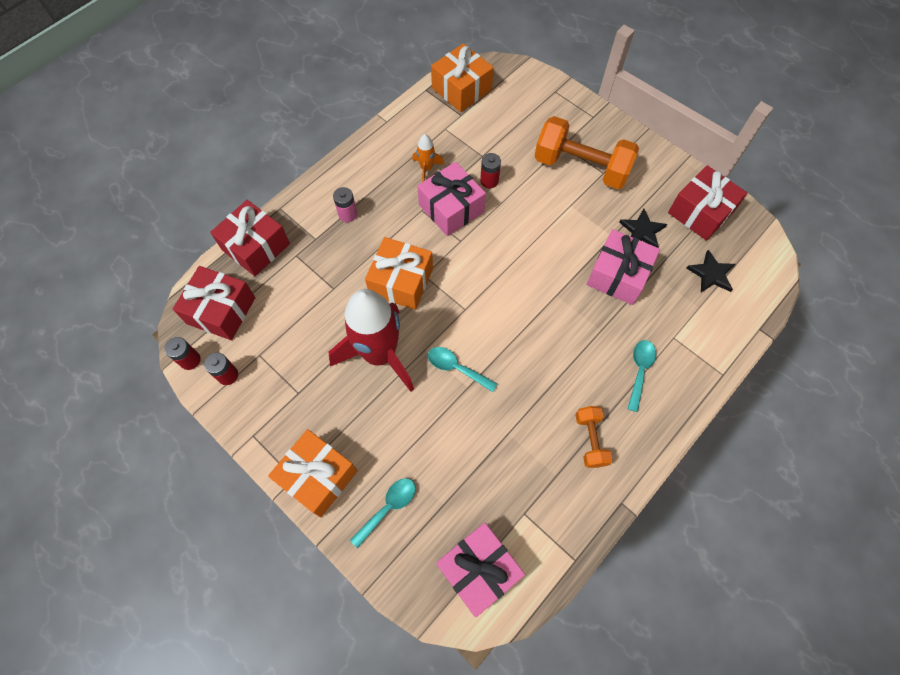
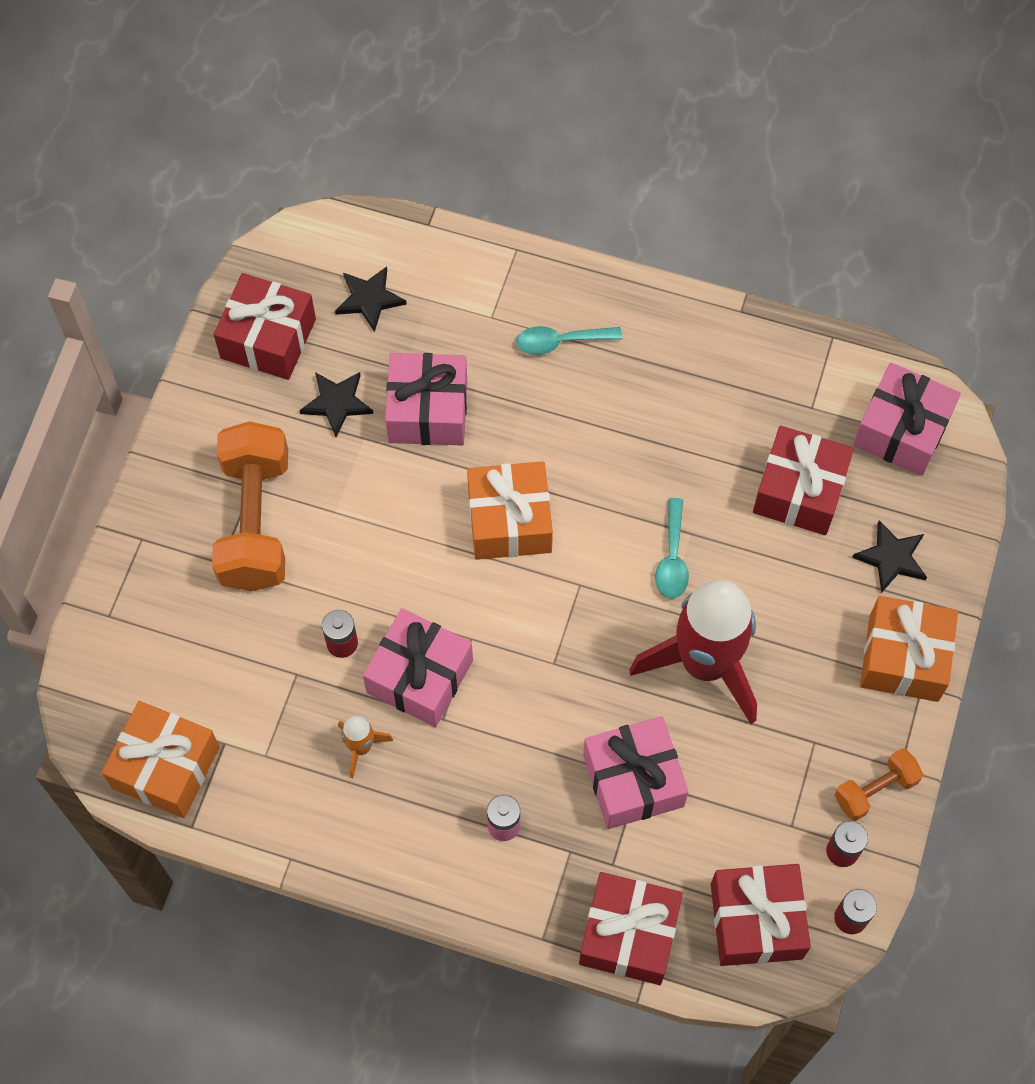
camera: 115 degrees left, 0 degrees up
(334, 285) = (633, 780): none -> pink gift
(388, 507) = (891, 558): turquoise spoon -> black star
(401, 281) = (580, 689): orange gift -> orange gift (509, 521)
(465, 471) = (799, 491): none -> red gift
(590, 440) = (683, 367): orange dumbbell -> orange dumbbell (875, 790)

